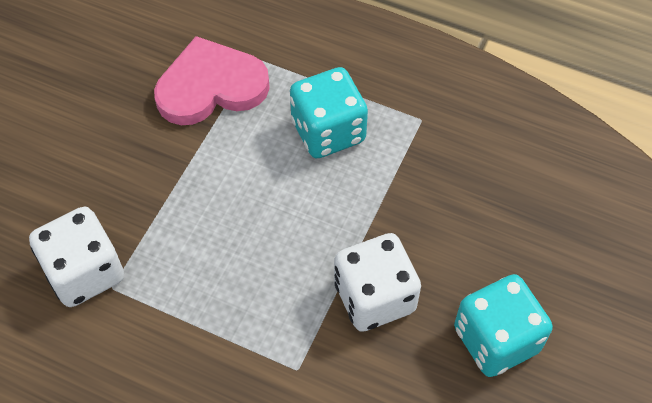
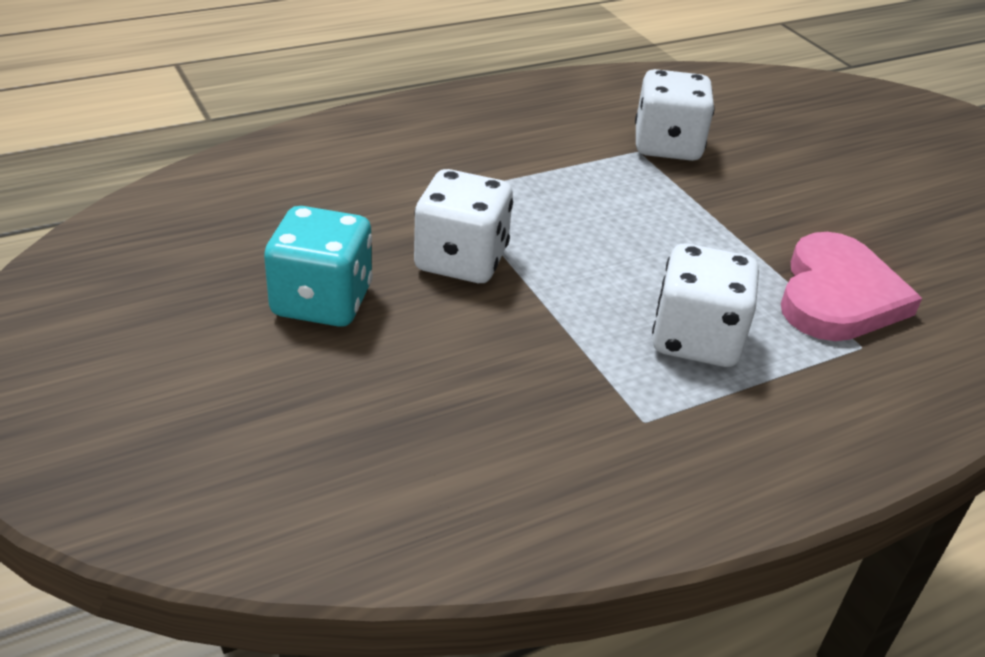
camera: 125 degrees right, 20 degrees down
(328, 131) = (696, 339): turquoise dice -> white dice

